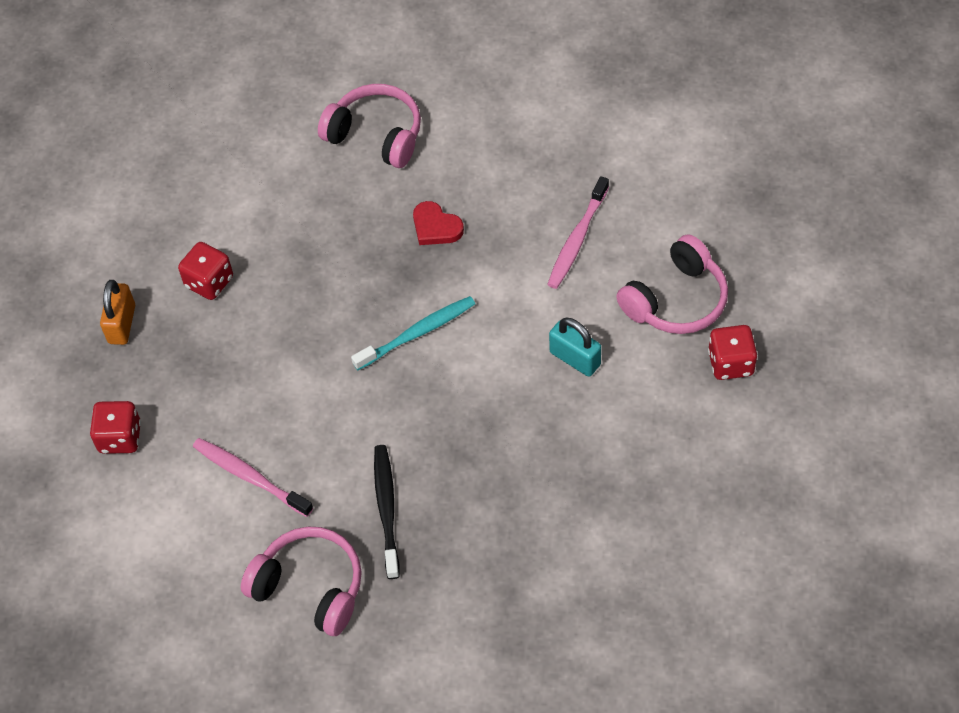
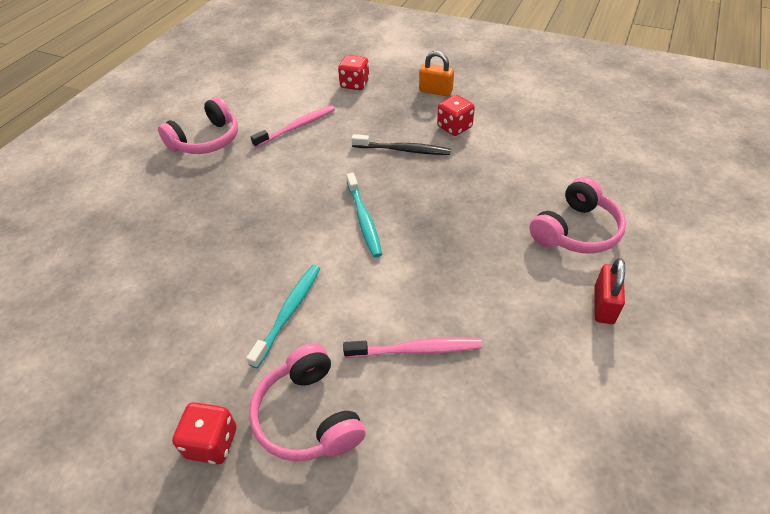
camera: 105 degrees right, 10 degrees down
(386, 510) = (232, 179): black toothbrush -> black toothbrush (403, 150)
(436, 227) = (464, 250): red heart -> none
(473, 106) = (603, 305): none -> red padlock
(575, 358) = (288, 313): turquoise padlock -> turquoise toothbrush
(577, 239) = (415, 350): pink toothbrush -> pink toothbrush turned 135 degrees clockwise

